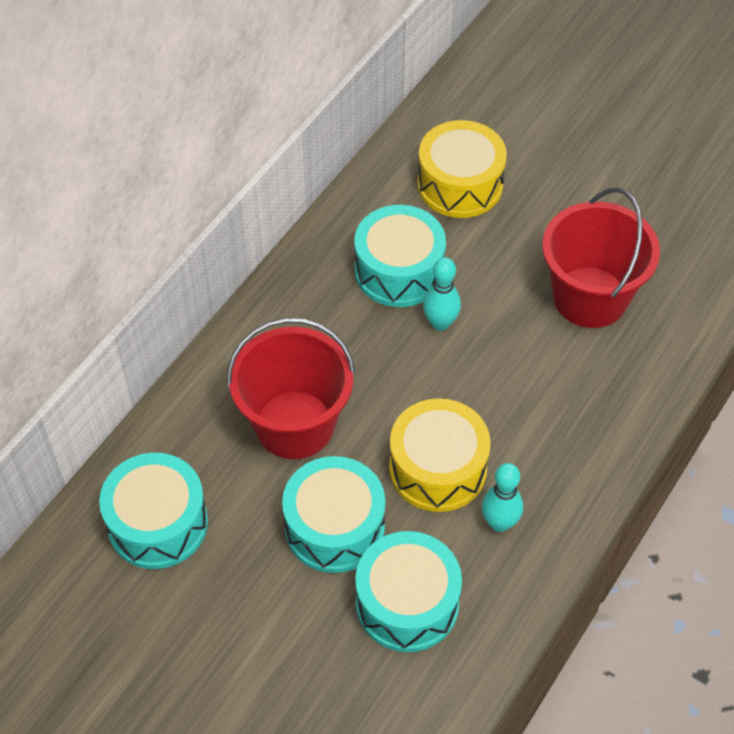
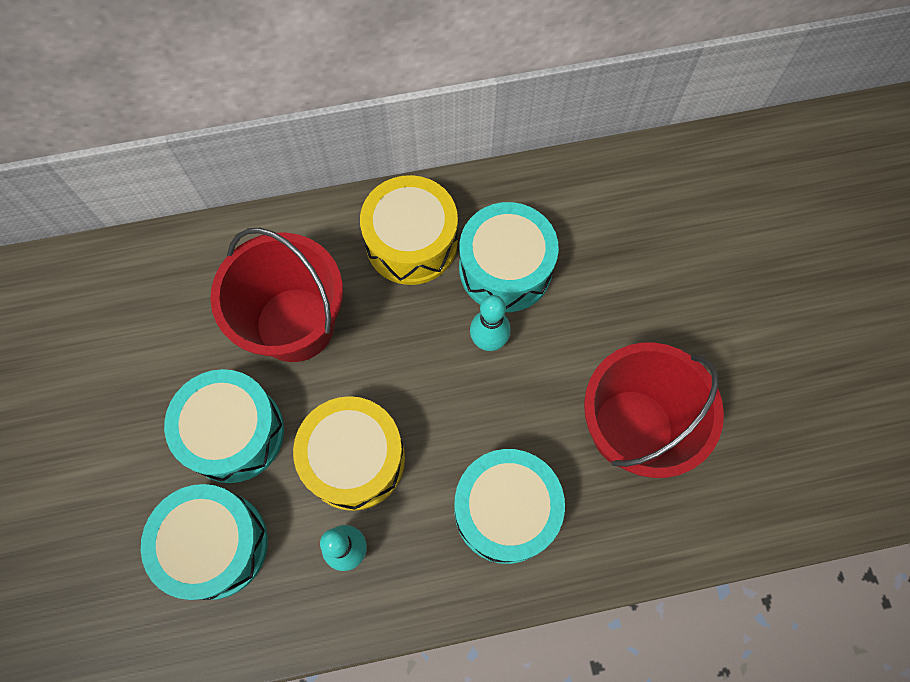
camera: 45 degrees right, 15 degrees up
(158, 523) = (128, 313): turquoise drum -> turquoise drum (505, 510)
(460, 184) = (634, 236): yellow drum -> yellow drum (411, 242)

